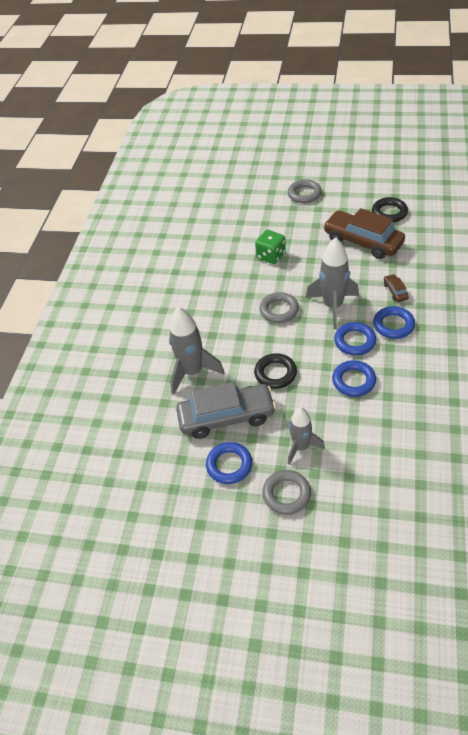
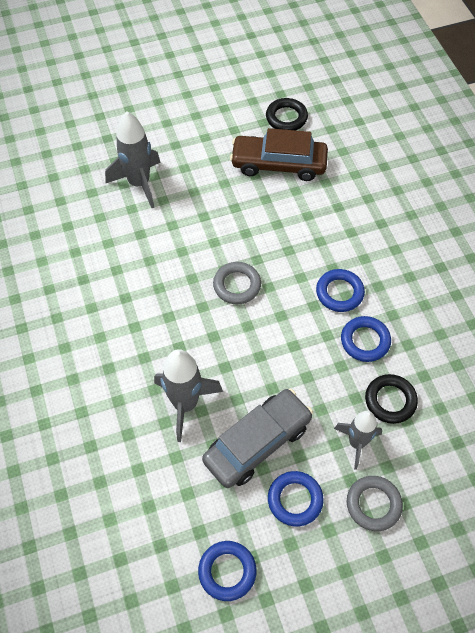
camera: 35 degrees left, 10 degrees up
(271, 256) = (186, 218): green dice -> none
(275, 373) = (279, 366): black ring -> black ring (390, 400)
(304, 194) = (178, 122): grey ring -> none
(333, 306) = (292, 258): grey rocket -> grey rocket (139, 183)
(393, 325) = (367, 257): blue ring -> blue ring (227, 571)
(395, 291) = (347, 215): brown car -> none

